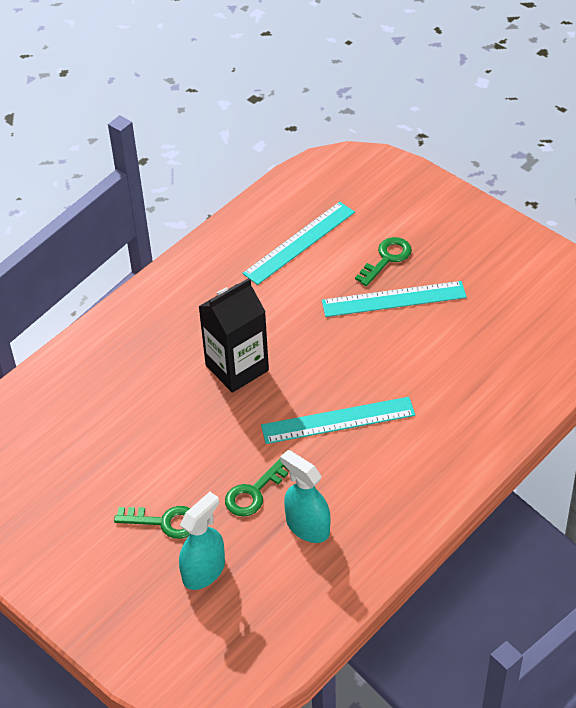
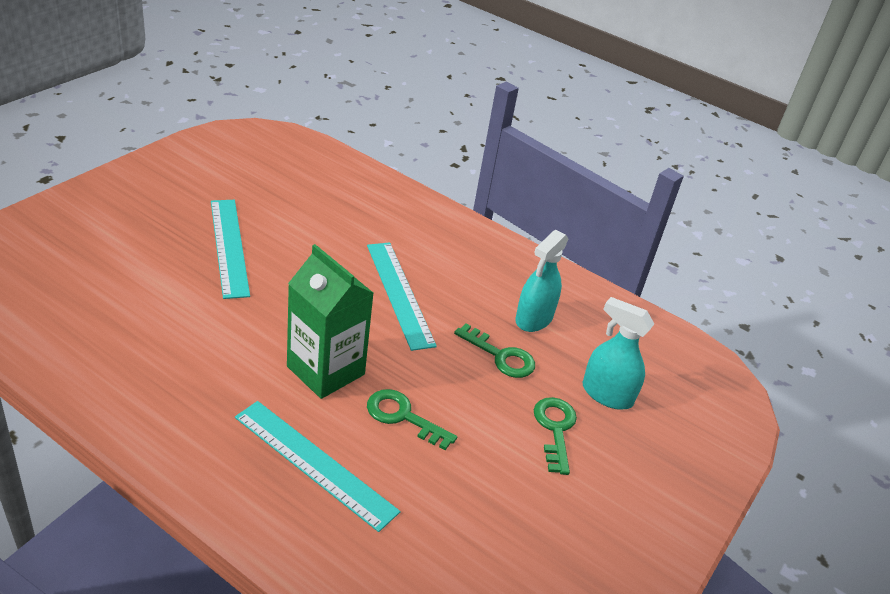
camera: 105 degrees left, 10 degrees down
(237, 368) = (325, 370): black carton -> green carton
(299, 242) = (118, 314): turquoise ruler -> turquoise ruler (314, 463)
(386, 259) = (165, 247): green key -> green key (403, 417)

